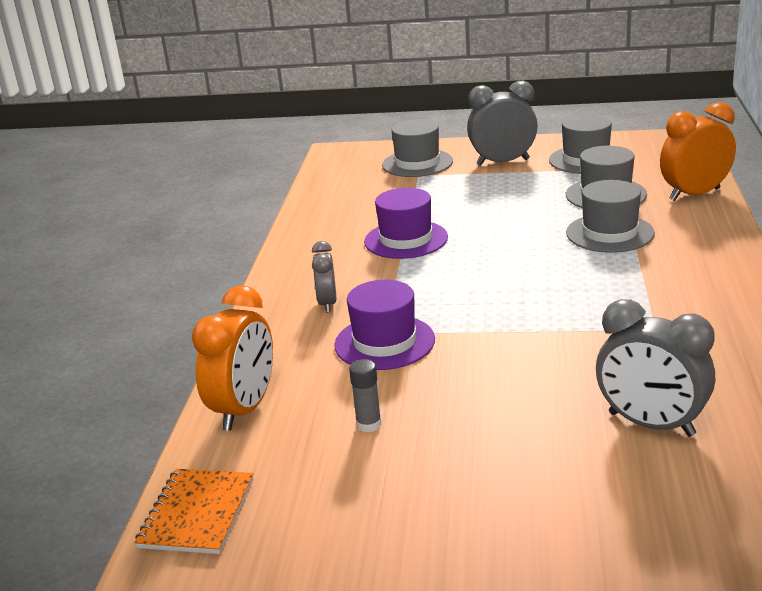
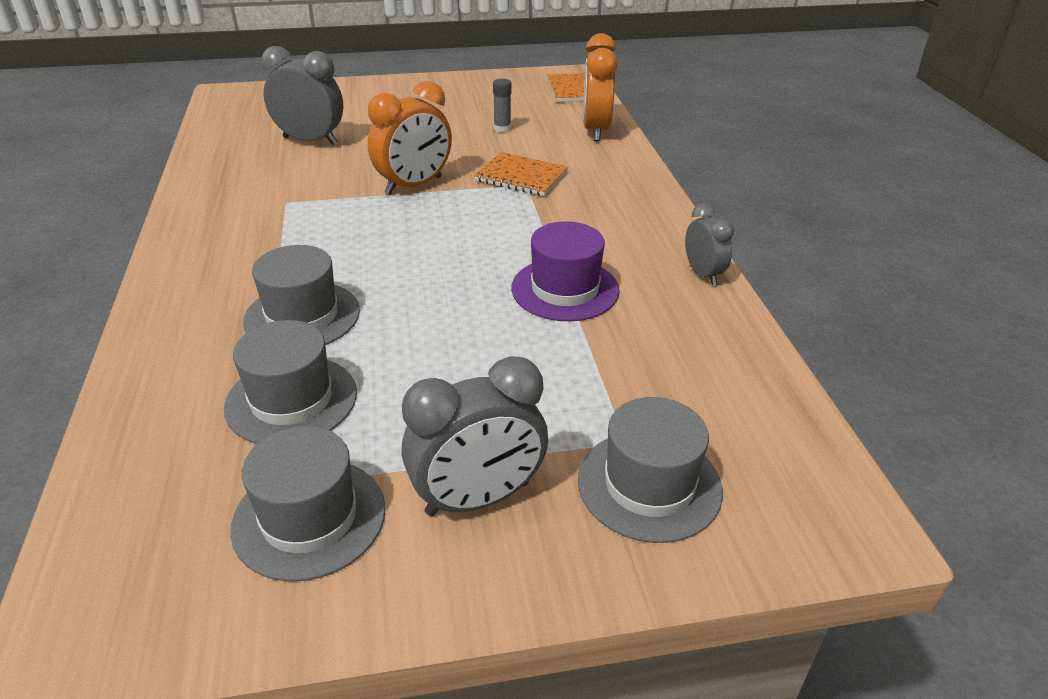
camera: 160 degrees right, 10 degrees up
(327, 304) = (598, 205): grey clock -> grey clock (703, 274)
(384, 342) = (521, 176): purple hat -> orange notebook
(694, 194) = (148, 409): orange clock -> orange clock (414, 186)

